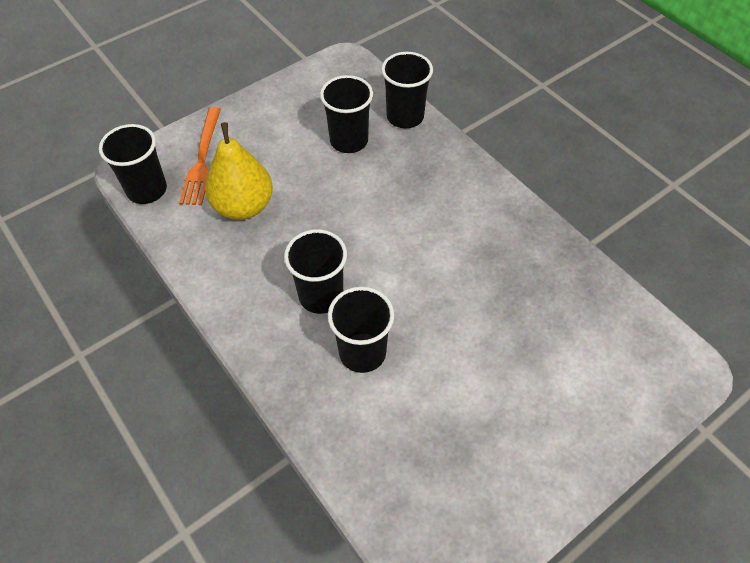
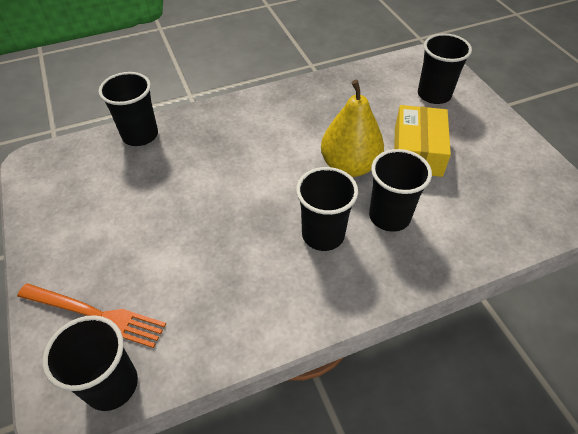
camera: 75 degrees left, 5 degrees down
(244, 206) = (187, 282): yellow pear -> yellow pear (349, 166)
(349, 141) = (146, 180): black cup -> black cup (434, 95)
(477, 370) = (417, 151): none -> yellow box

